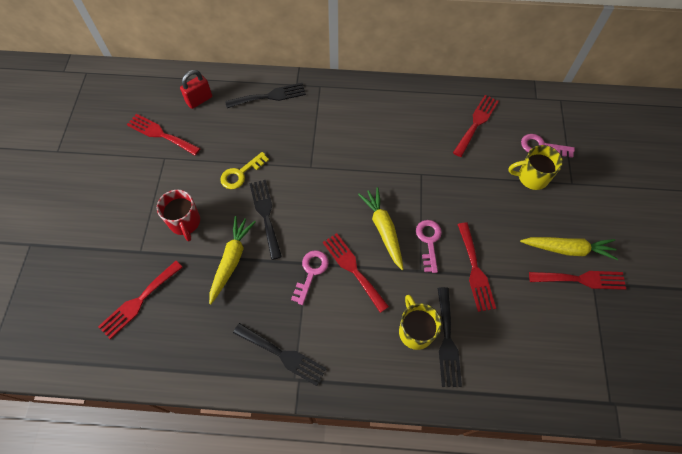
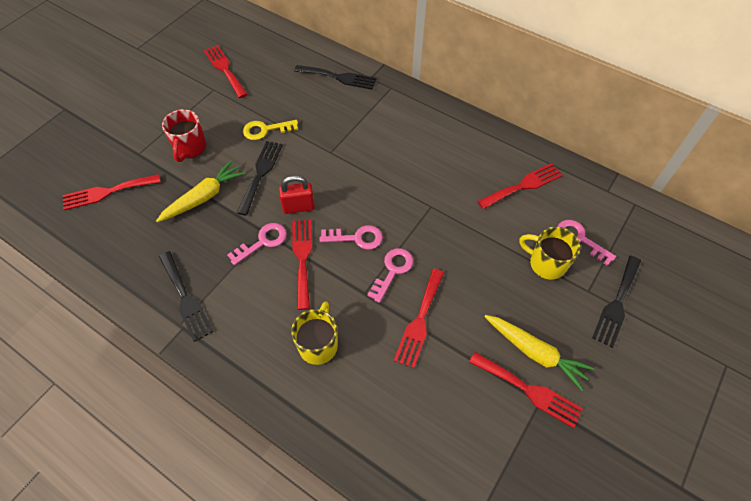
camera: 30 degrees right, 5 degrees down
(199, 100) = (276, 56): red padlock -> red padlock (299, 207)
(383, 229) = (356, 238): yellow carrot -> pink key
(447, 341) = (342, 371): black fork -> black fork (617, 304)

